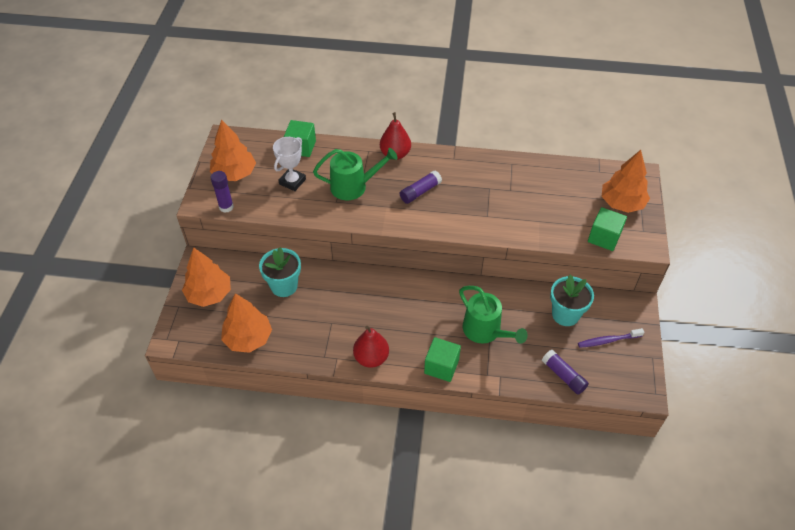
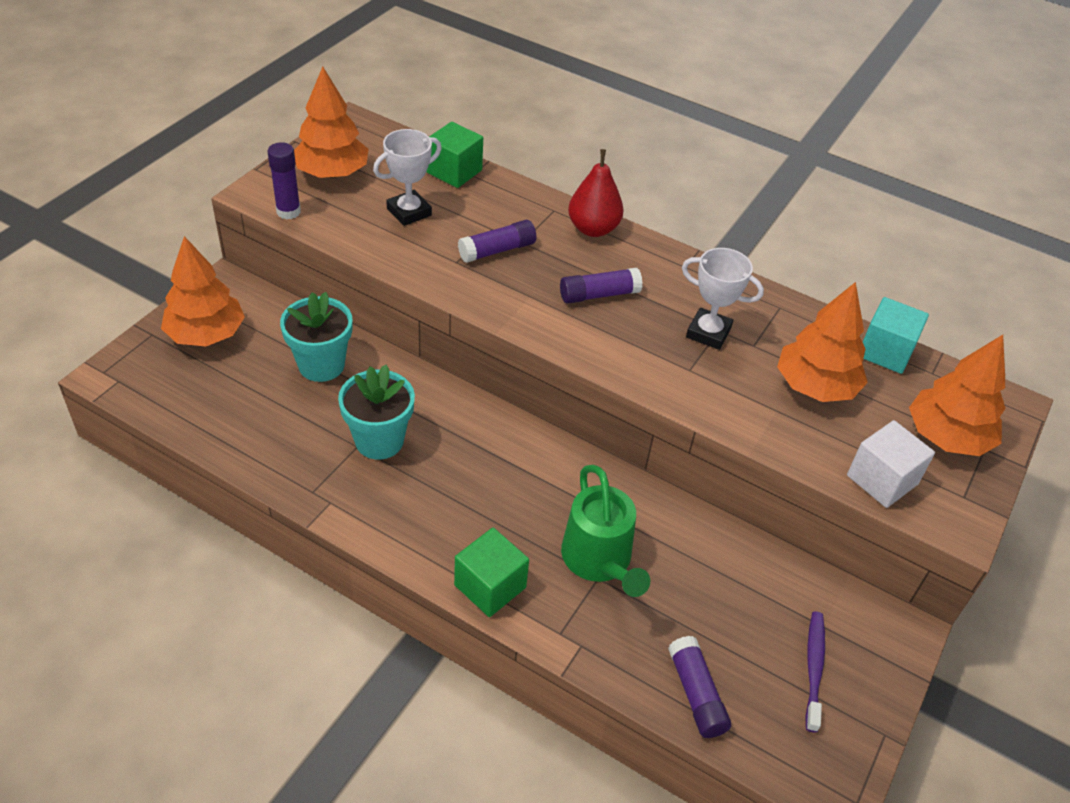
camera: 20 degrees right, 5 degrees down
(248, 338) = (218, 418): orange tree -> orange tree (815, 386)
(353, 186) = (497, 250): green watering can -> purple glue stick
(371, 358) = (384, 524): red pear -> none
(485, 192) = (708, 333): none -> white trophy
(565, 314) = (758, 592): turquoise flower pot -> turquoise flower pot (379, 441)
(573, 168) = (885, 351): none -> turquoise cube
(604, 237) = (882, 480): green cube -> white cube
(608, 340) = (814, 668): purple toothbrush -> purple toothbrush turned 90 degrees clockwise

